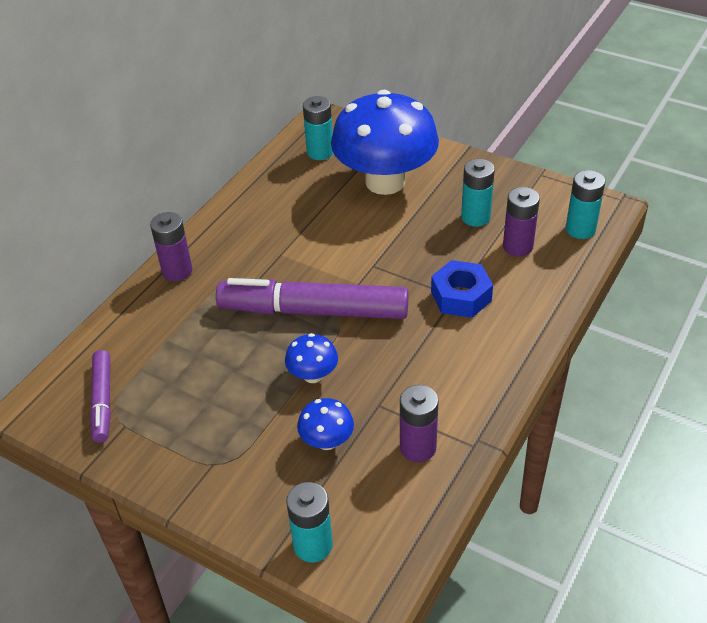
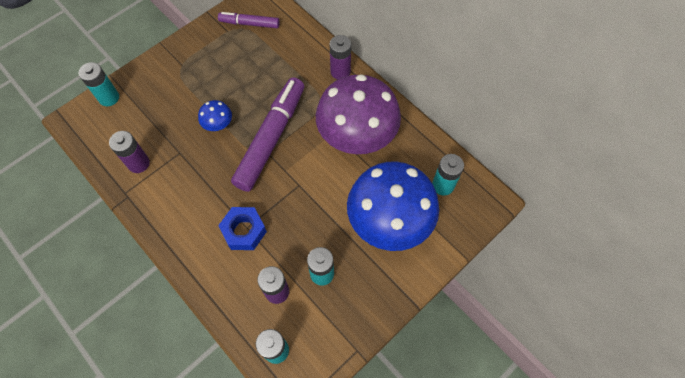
camera: 105 degrees right, 20 degrees up
(280, 231) = (357, 136): none -> purple mushroom
(327, 441) = (168, 120): blue mushroom -> none

